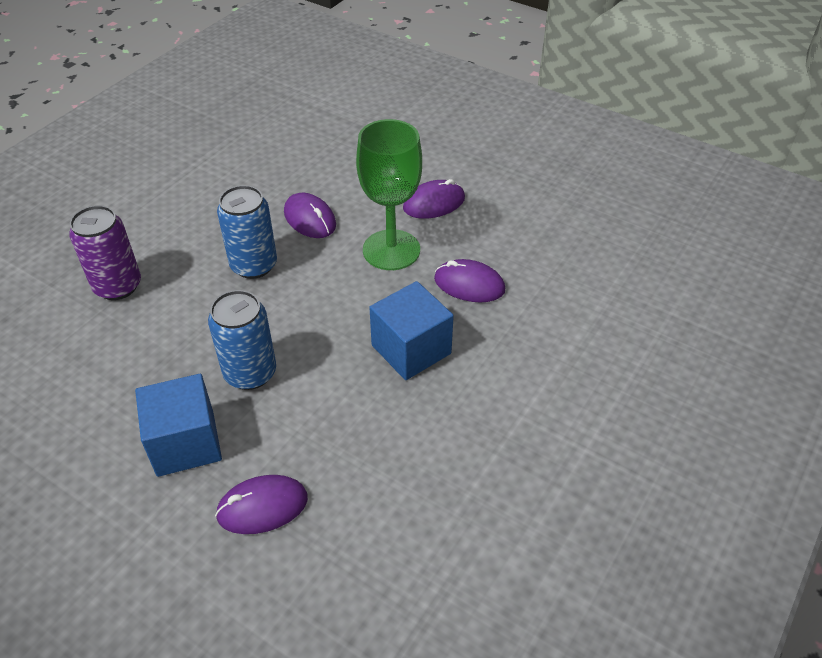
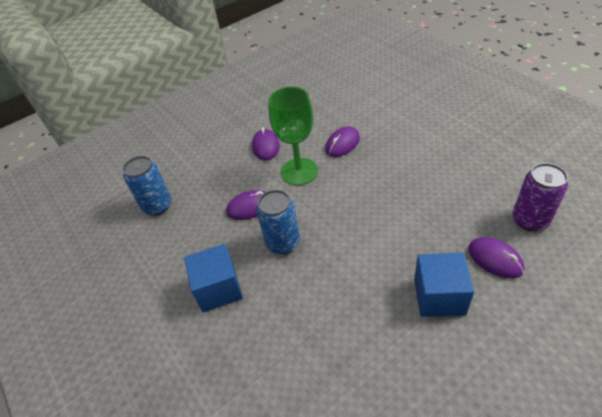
camera: 65 degrees left, 0 degrees up
(118, 286) = (269, 333): purple can -> purple can (530, 220)
(250, 373) = (385, 255): blue can -> blue can (157, 206)
(262, 507) = (495, 259): purple mouse -> purple mouse turned 45 degrees counterclockwise
(411, 349) = (386, 176): blue cube -> blue cube (218, 289)

